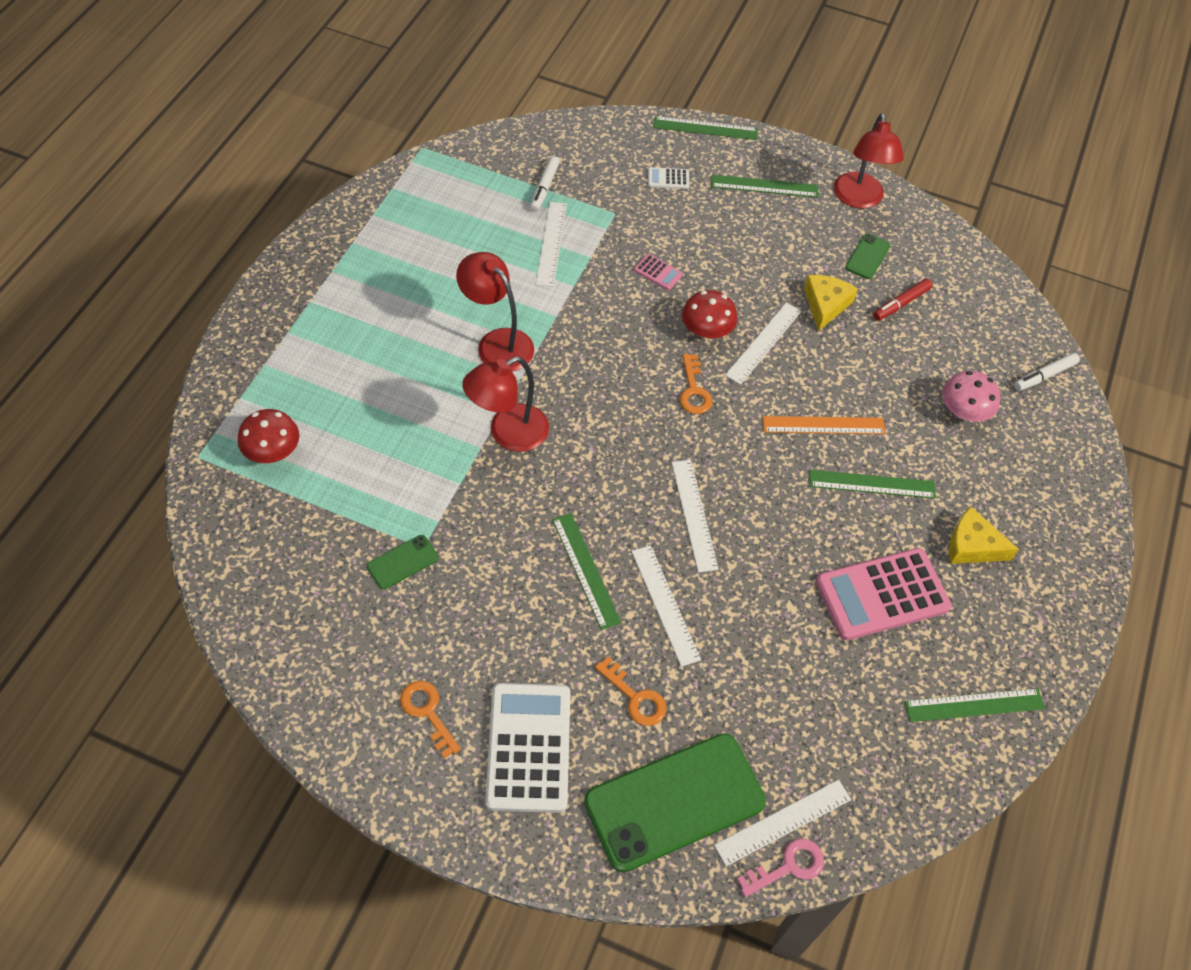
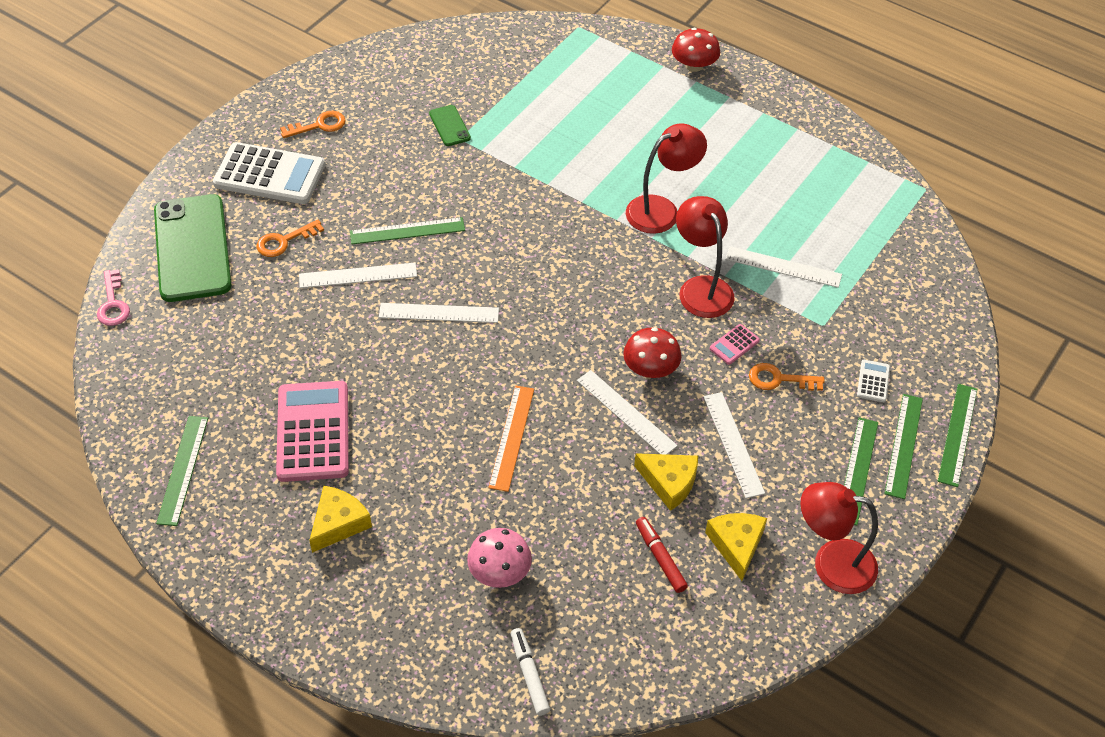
camera: 105 degrees right, 5 degrees down
(272, 451) = (573, 65): red mushroom -> red mushroom (694, 65)
(508, 434) = (557, 203): red lamp -> red lamp (701, 288)
(544, 188) = (863, 273): white marker -> none
(694, 390) = (577, 342): orange key -> orange key (779, 379)
(783, 822) = (147, 309): white ruler -> white ruler (733, 444)
(867, 256) = (736, 545): green phone -> yellow cheese
(872, 484) = (432, 459): green ruler -> green ruler (904, 445)

